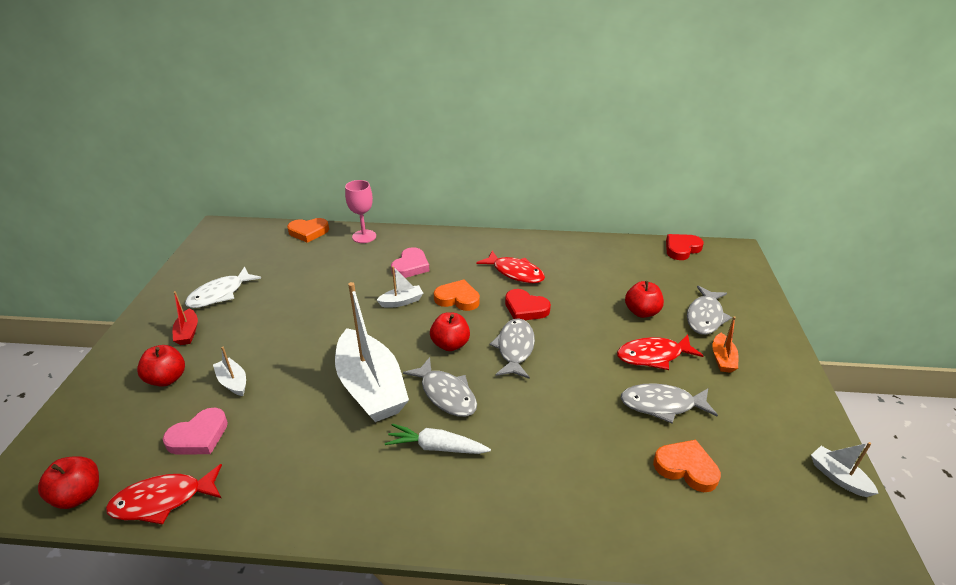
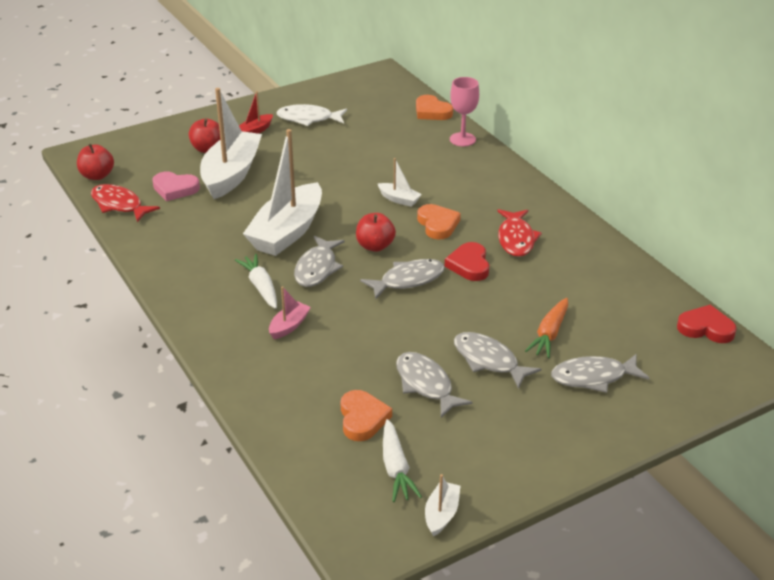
camera: 55 degrees right, 0 degrees up
(233, 382) = (231, 174): white boat -> white boat, size x2.28
(410, 266) = (452, 182): pink heart -> none
(515, 455) = (289, 326): none -> pink boat
(641, 312) = (549, 334): red apple -> orange carrot
(653, 356) = (488, 360): red fish -> grey fish
(722, 359) = (535, 405): orange boat -> none
(765, 478) = (396, 468): none -> white carrot

